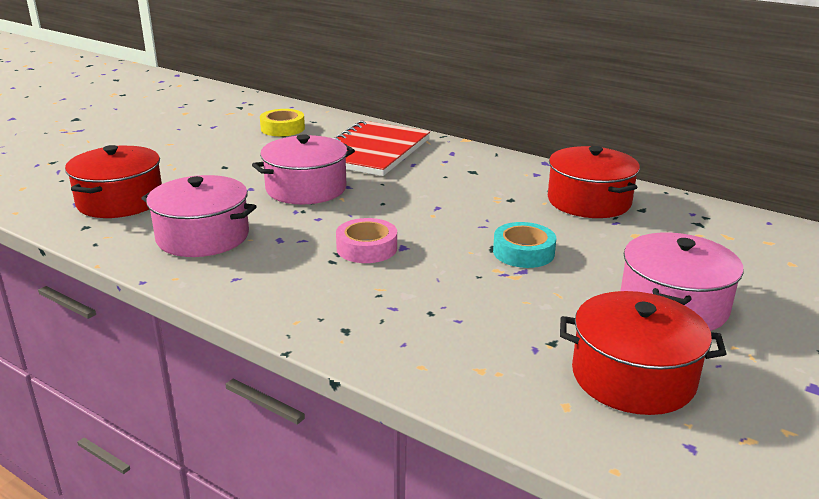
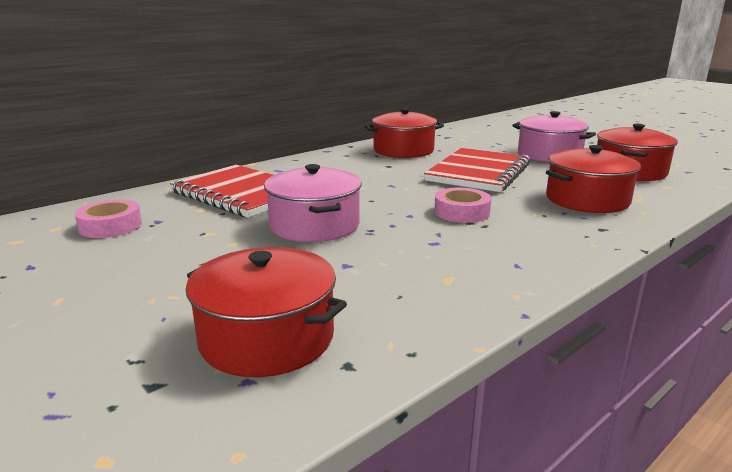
camera: 75 degrees left, 5 degrees down
(203, 236) = (414, 279): pink pot -> none
(282, 128) = (110, 226): yellow tape -> pink tape
(451, 326) = (587, 200): none -> red pot
(523, 252) = (478, 173): turquoise tape -> red notebook

